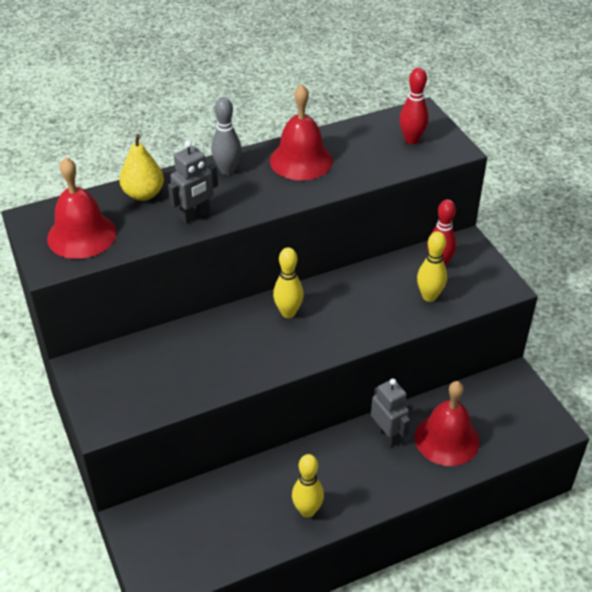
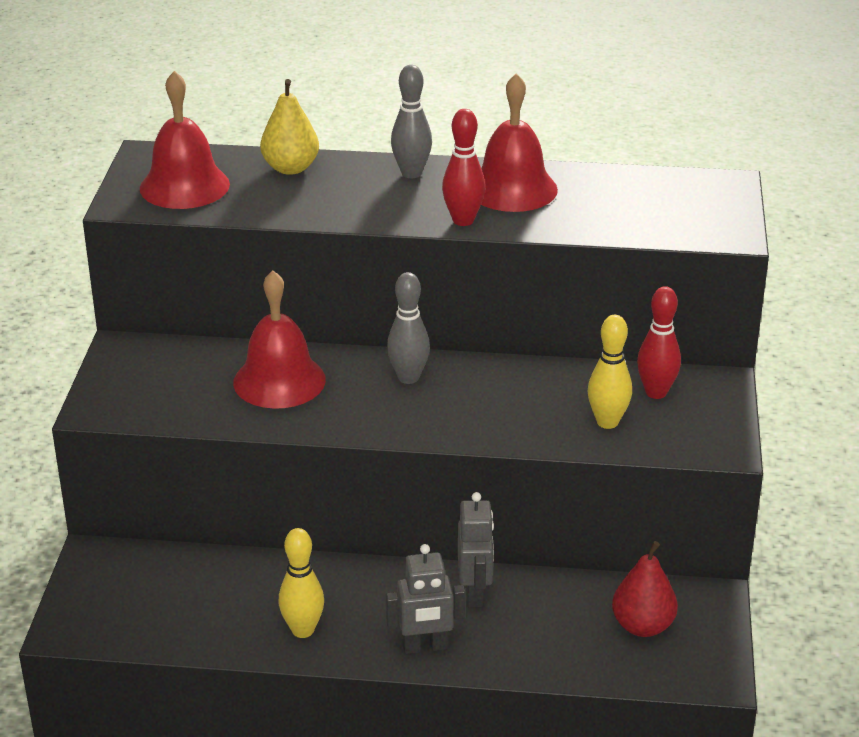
camera: 30 degrees right, 10 degrees down
(195, 215) = (328, 205): grey robot -> grey robot (425, 647)
(288, 313) = (408, 377): yellow bowling pin -> grey bowling pin
(411, 140) = (681, 208): red bowling pin -> red bowling pin (463, 220)
(446, 439) = (550, 628): red bell -> red bell (279, 381)
(494, 413) = (642, 626): none -> red pear

